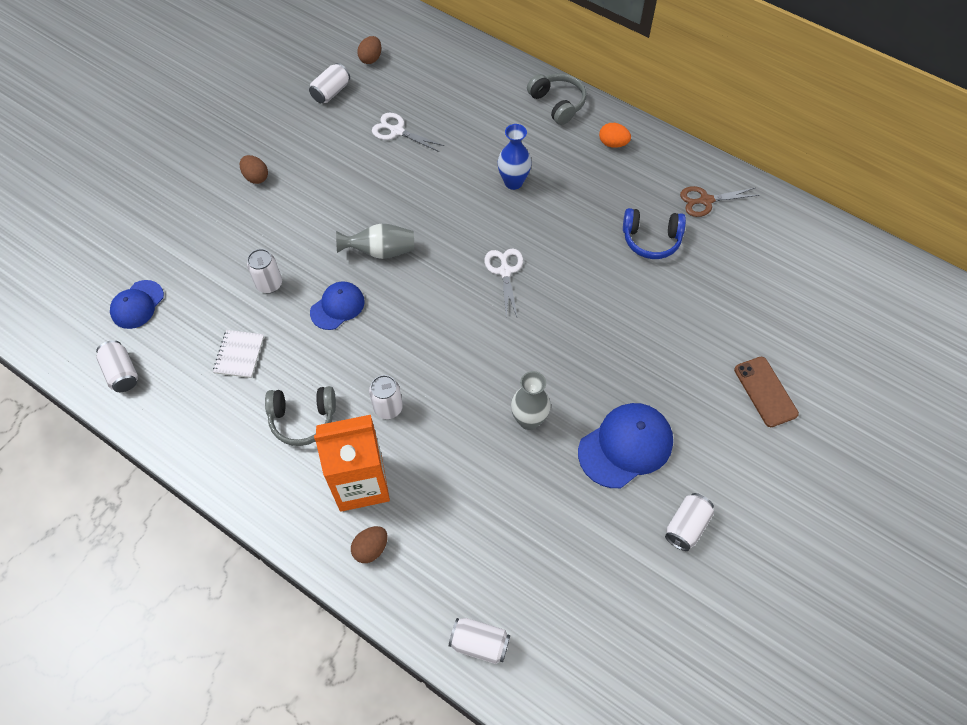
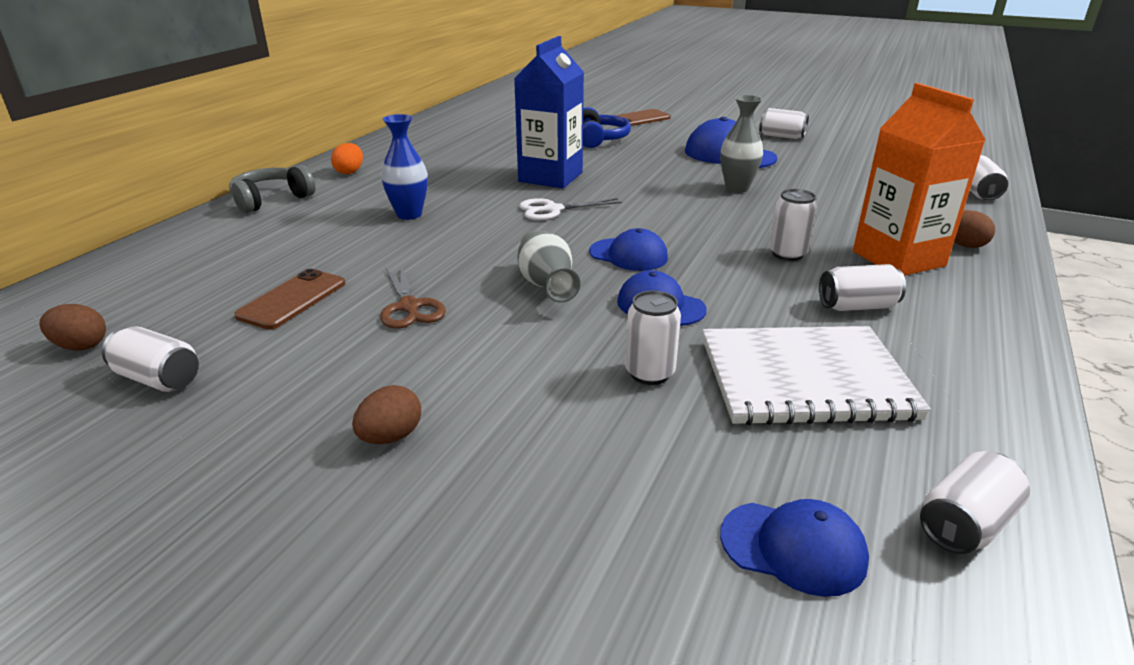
camera: 100 degrees left, 30 degrees down
(239, 354) = (804, 379): white notebook -> white notebook, size x2.09
(303, 418) = (857, 306): grey headphones -> white can
(397, 131) = (292, 299): white scissors -> brown phone
(412, 305) = (628, 255): none -> blue cap
(580, 279) = (550, 177): none -> blue carton
(651, 239) = (488, 153): blue headphones -> blue headphones (599, 139)
(705, 200) = (435, 137): brown scissors -> brown scissors (409, 307)

